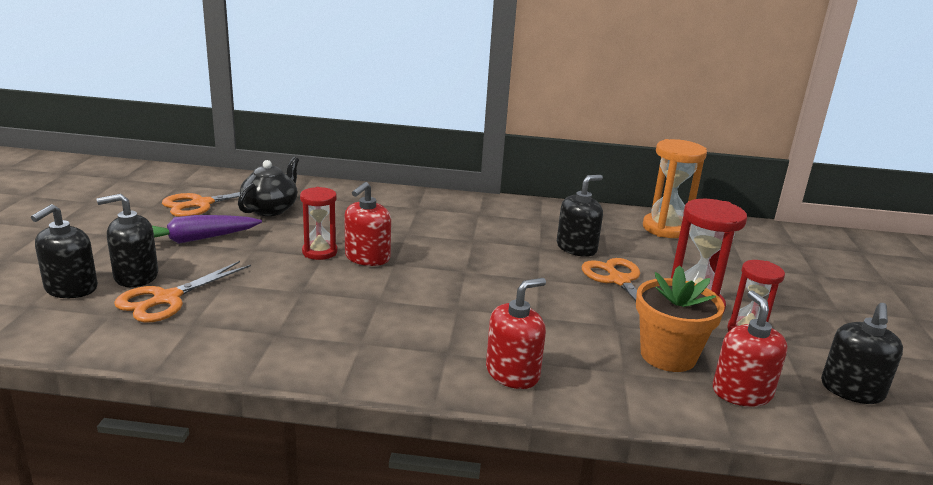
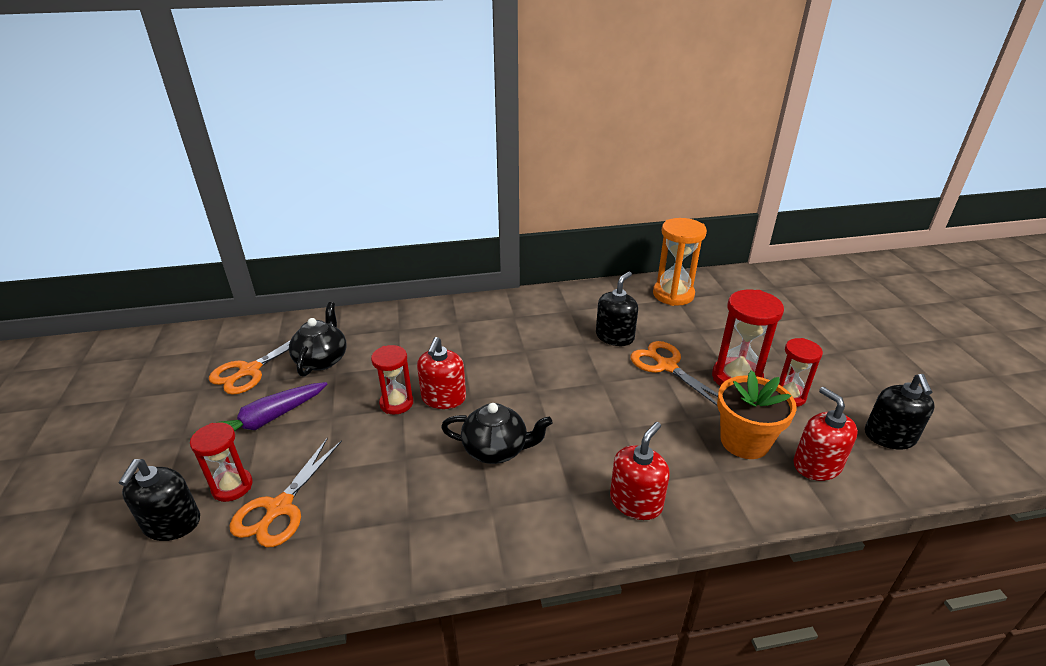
camera: 15 degrees left, 10 degrees up
(136, 276) = (232, 486): black soap dispenser -> red hourglass
(394, 304) = (496, 449): none -> black teapot

